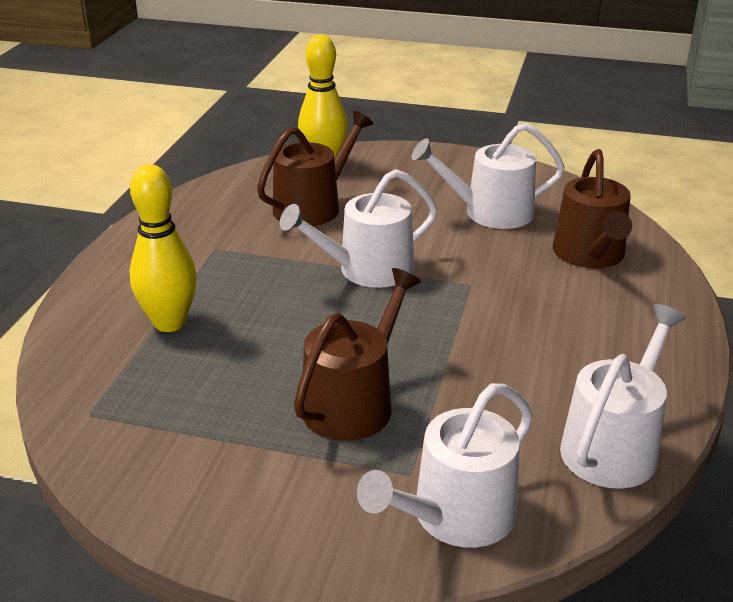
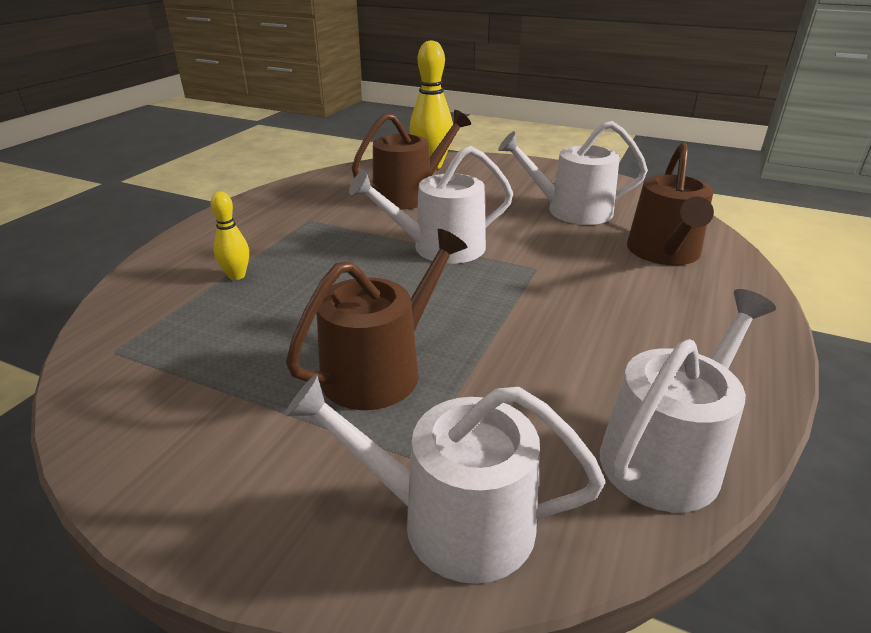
camera: 10 degrees right, 0 degrees up
(169, 323) = (237, 276): yellow bowling pin -> yellow bowling pin, size x0.54
(455, 516) = (451, 520): white watering can -> white watering can turned 45 degrees clockwise

